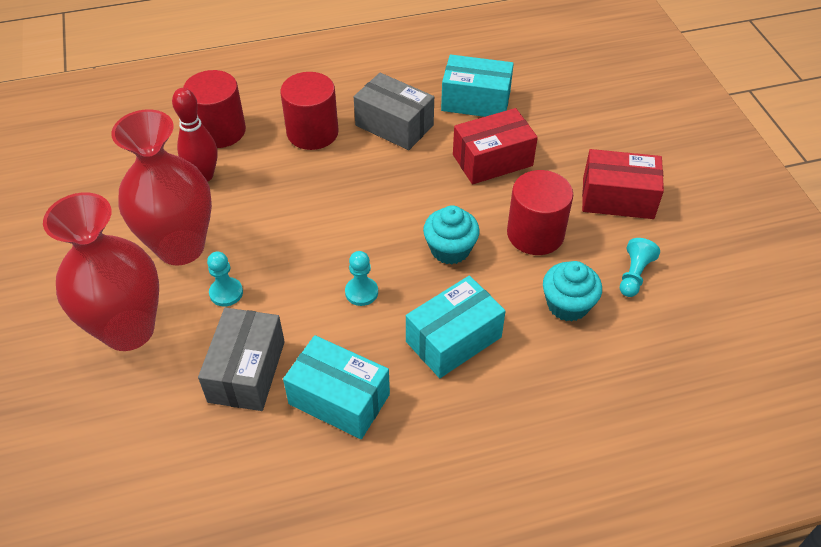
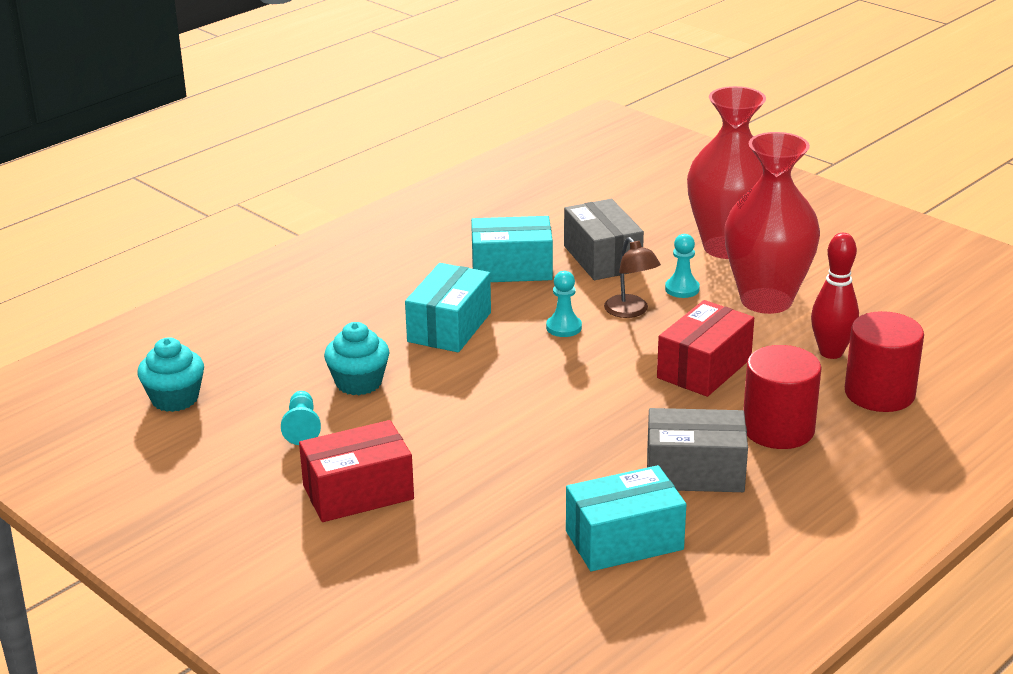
camera: 150 degrees right, 20 degrees down
(293, 285) = (631, 311): none -> brown lamp
(450, 249) = (511, 383): turquoise cupcake -> turquoise cupcake (175, 399)
(492, 160) = (539, 478): red box -> red box (704, 368)
(535, 234) = (432, 426): red cylinder -> none

